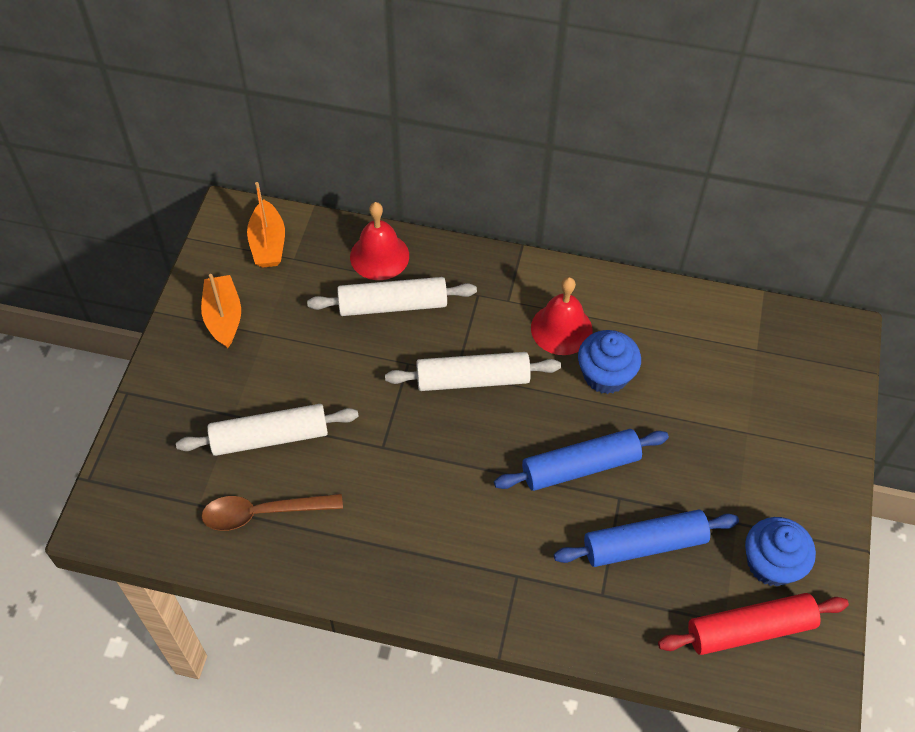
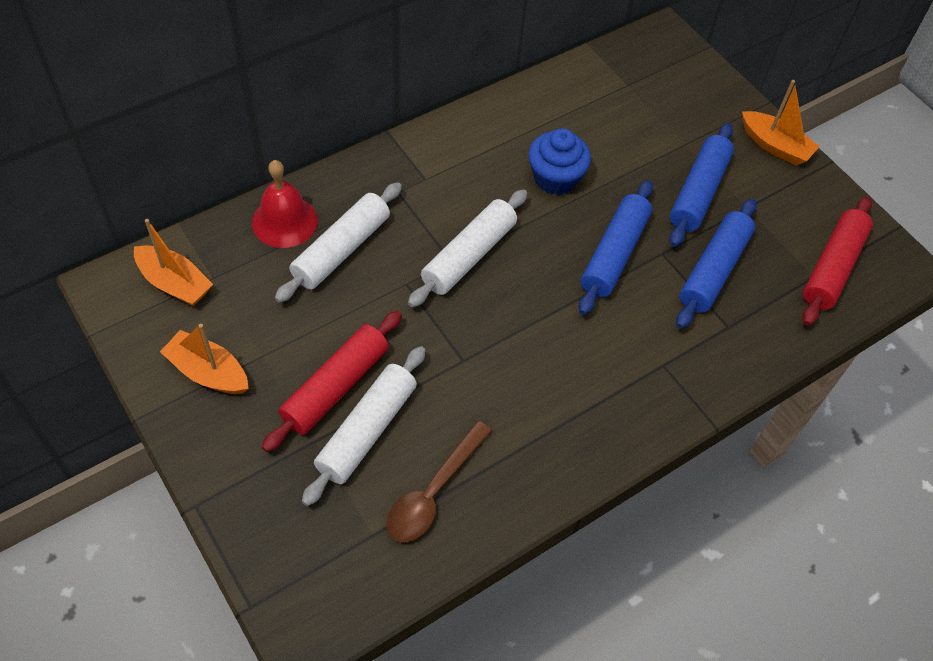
camera: 50 degrees left, 0 degrees up
(284, 392) = (336, 387): none -> red rolling pin
(561, 329) = (487, 169): red bell -> none
(709, 477) = (698, 192): none -> blue rolling pin
(771, 563) = (795, 215): blue cupcake -> none
(827, 496) = (775, 146): none -> orange boat

